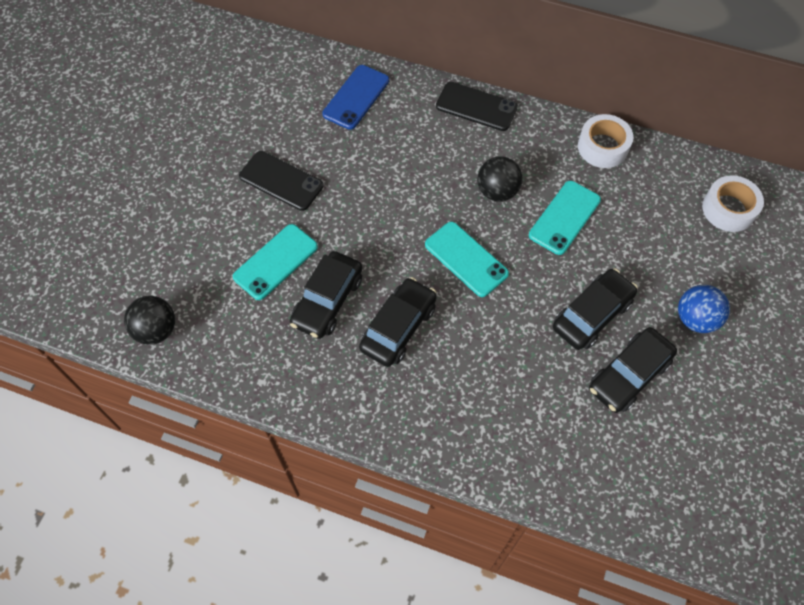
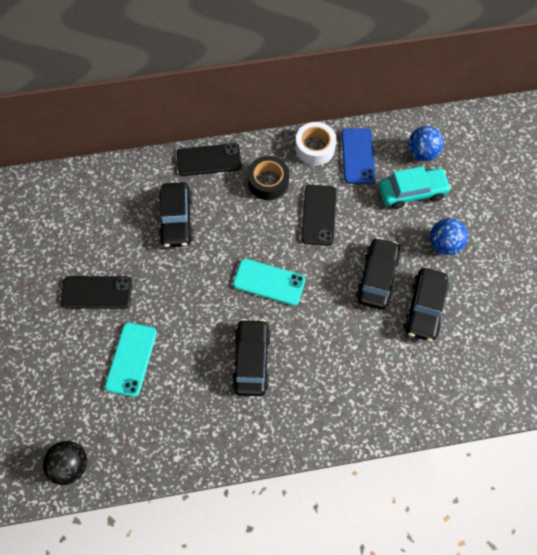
camera: 30 degrees left, 5 degrees up
(328, 301) = (189, 368): black car -> black car (177, 220)
(356, 97) = (114, 196): blue phone -> blue phone (358, 156)
(497, 191) = (261, 219): black ball -> none
(528, 158) = (268, 182): none -> black tape
(564, 217) = (318, 215): turquoise phone -> black phone
(690, 245) = (411, 192): none -> turquoise car
(728, 209) = (421, 153): white tape -> blue ball

